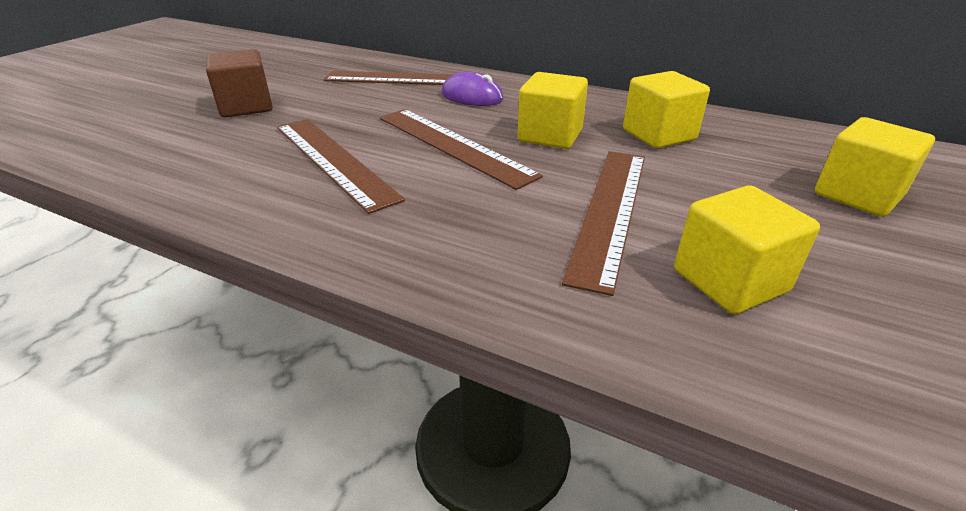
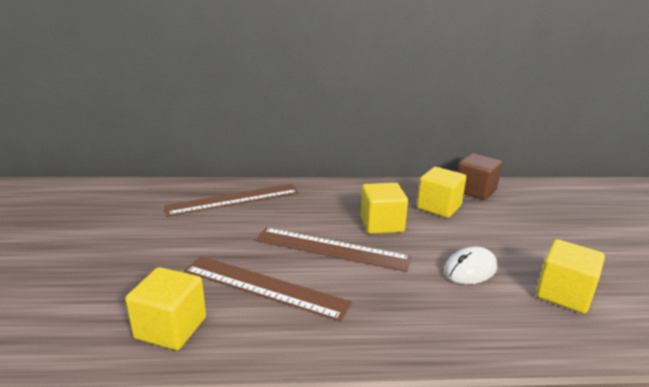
camera: 30 degrees left, 10 degrees down
(246, 107) = (129, 258): brown cube -> brown cube (475, 191)
(472, 96) = (298, 204): purple mouse -> none
(610, 211) = (470, 269): brown ruler -> white mouse
(858, 195) = (562, 221): yellow cube -> yellow cube (171, 328)

